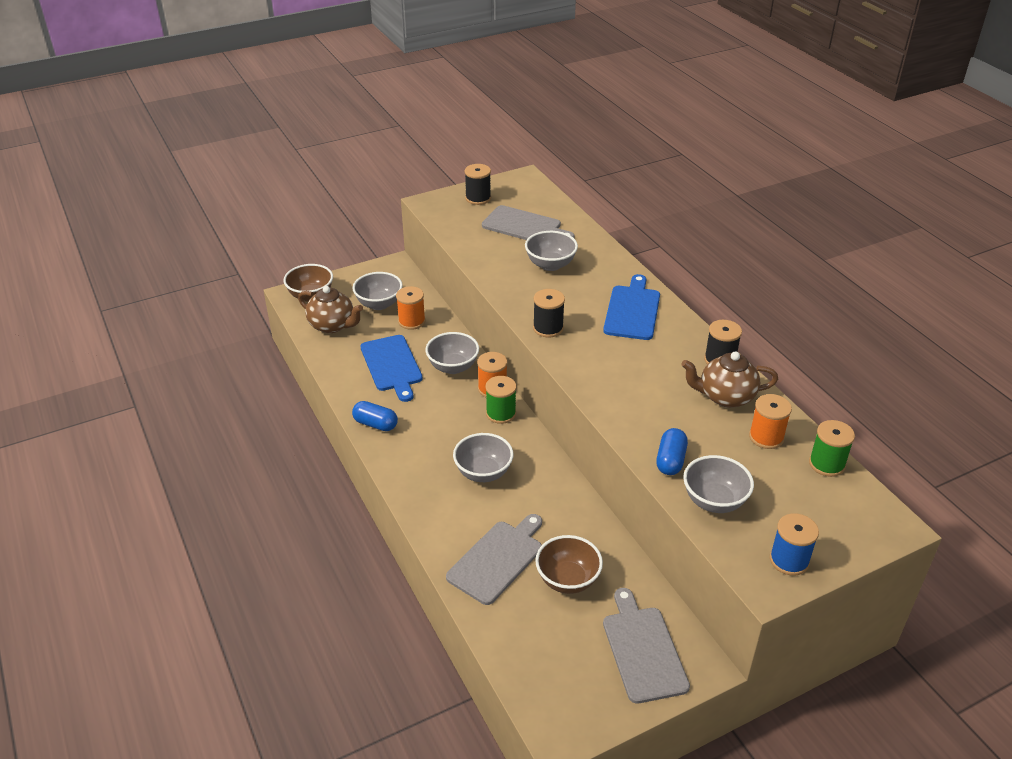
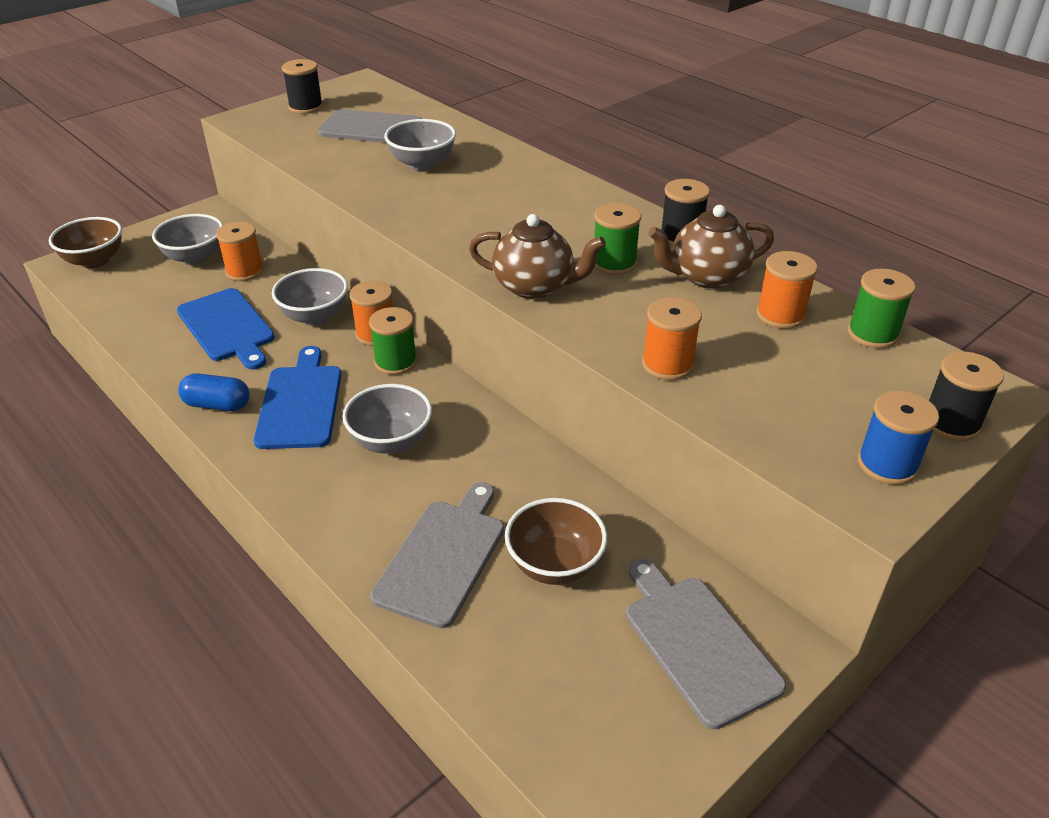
camera: 15 degrees left, 0 degrees up
(332, 325) = (132, 292): brown teapot -> brown teapot (535, 287)
(548, 328) = (441, 233): black spool -> black spool (951, 423)
(632, 310) = (547, 199): blue cutting board -> blue cutting board (301, 403)
(662, 374) = (614, 263): none -> green spool
(670, 460) = (667, 364): blue capsule -> orange spool
(714, 501) = (749, 406): grey bowl -> none

